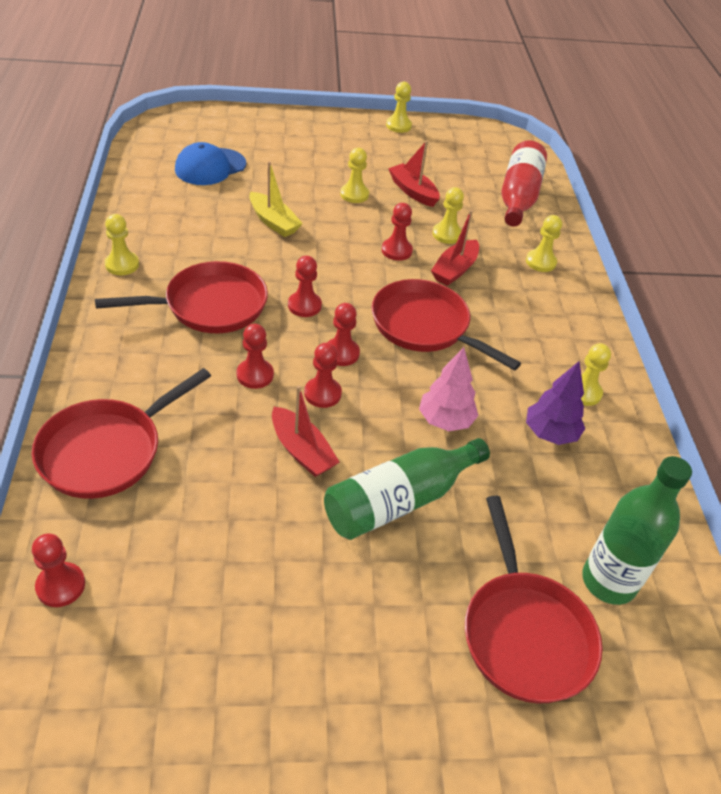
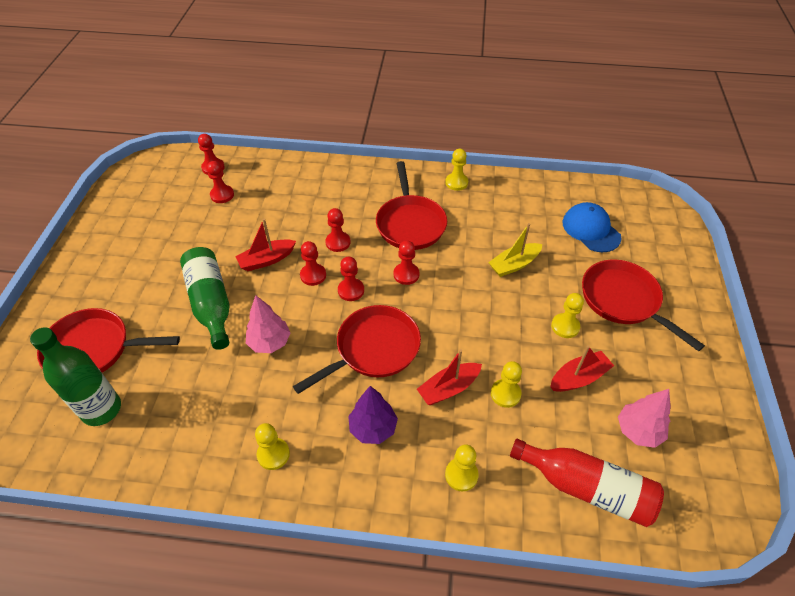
camera: 105 degrees right, 5 degrees up
(107, 450) = (292, 180): red pan -> red pan (623, 301)
(396, 250) = (477, 346): red pawn -> red pawn (222, 195)
(398, 126) = (716, 388): yellow pawn -> none
(455, 167) = (638, 431): none -> pink tree
(455, 270) = (448, 388): red boat -> red boat turned 75 degrees counterclockwise
(550, 433) = (237, 412): purple tree -> purple tree (373, 428)

